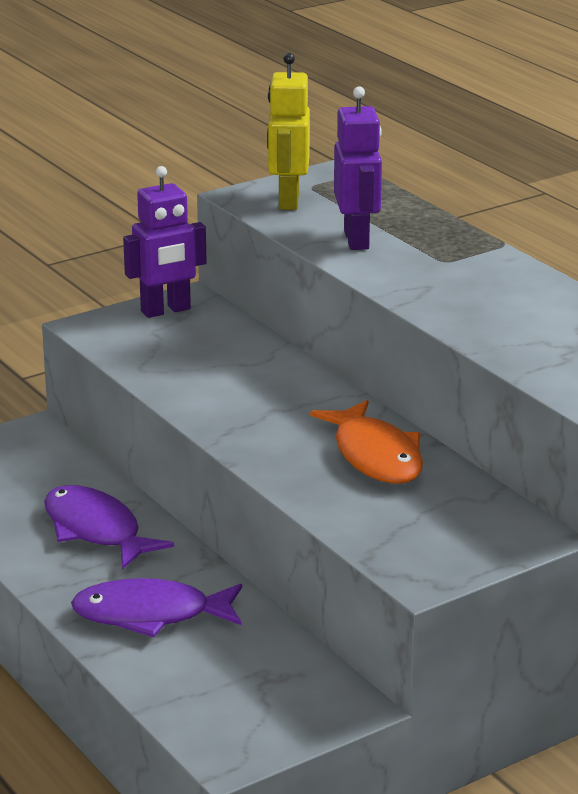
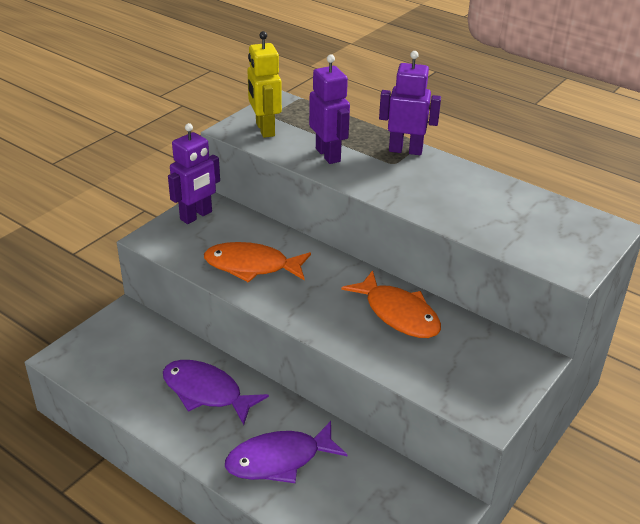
camera: 20 degrees left, 10 degrees up
(206, 375) = (252, 266): none -> orange fish
(475, 249) = (405, 150): none -> purple robot

